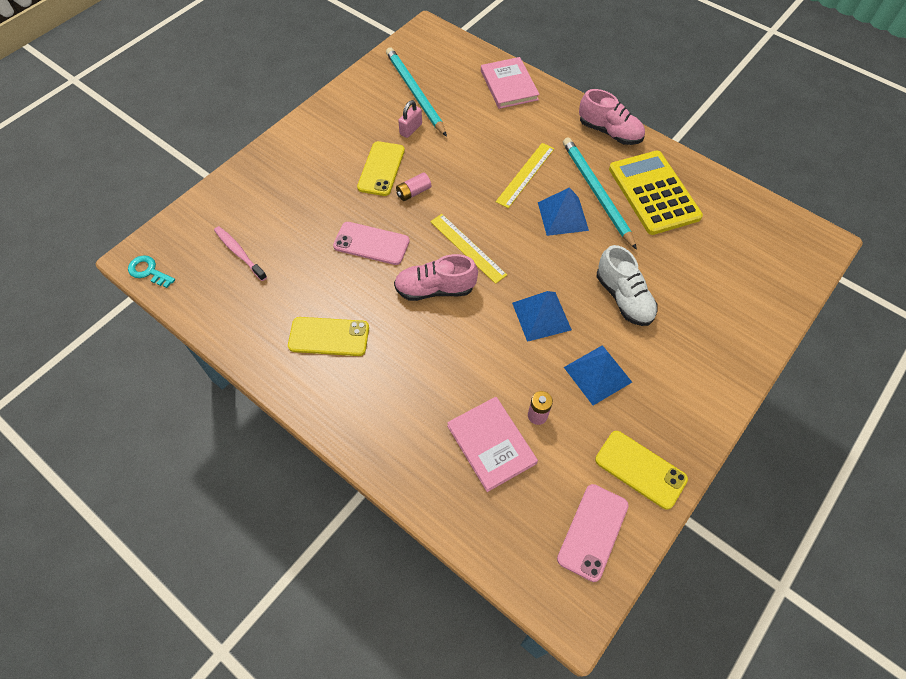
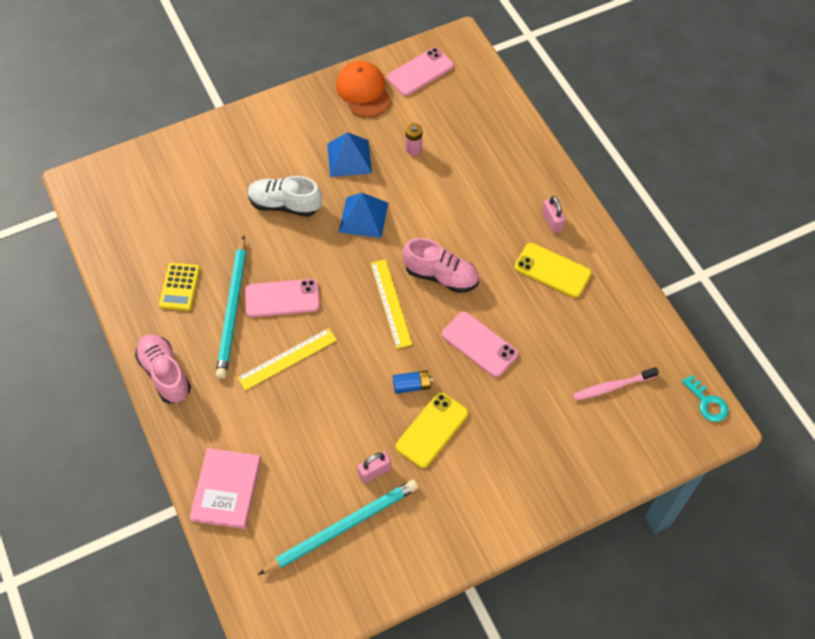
camera: 155 degrees left, 0 degrees up
(239, 253) = (612, 387): pink toothbrush -> pink toothbrush turned 90 degrees clockwise
(347, 390) = (552, 221): none -> pink padlock
(413, 192) = (412, 385): pink battery -> blue battery
(415, 93) = (342, 527): turquoise pencil -> turquoise pencil turned 120 degrees counterclockwise
(491, 444) = (459, 144): pink book -> none
(563, 216) = (282, 298): blue pyramid -> pink phone
(623, 298) = (285, 204): white shoe -> white shoe turned 75 degrees counterclockwise
(640, 469) = (363, 91): yellow phone -> orange cap
(653, 193) = (180, 287): yellow calculator -> yellow calculator, size x0.51

